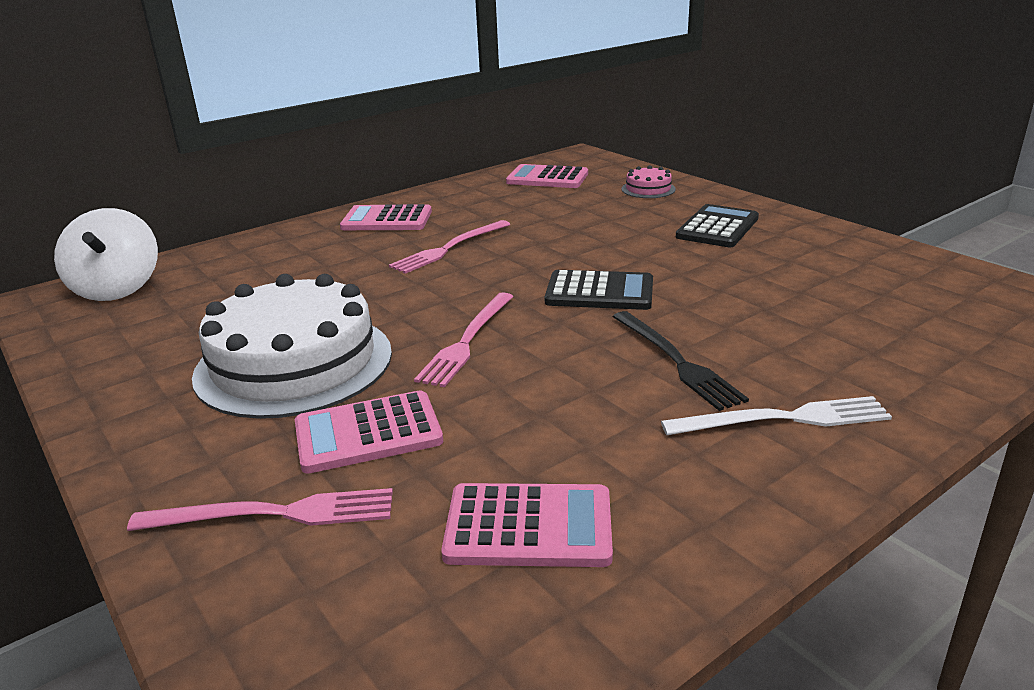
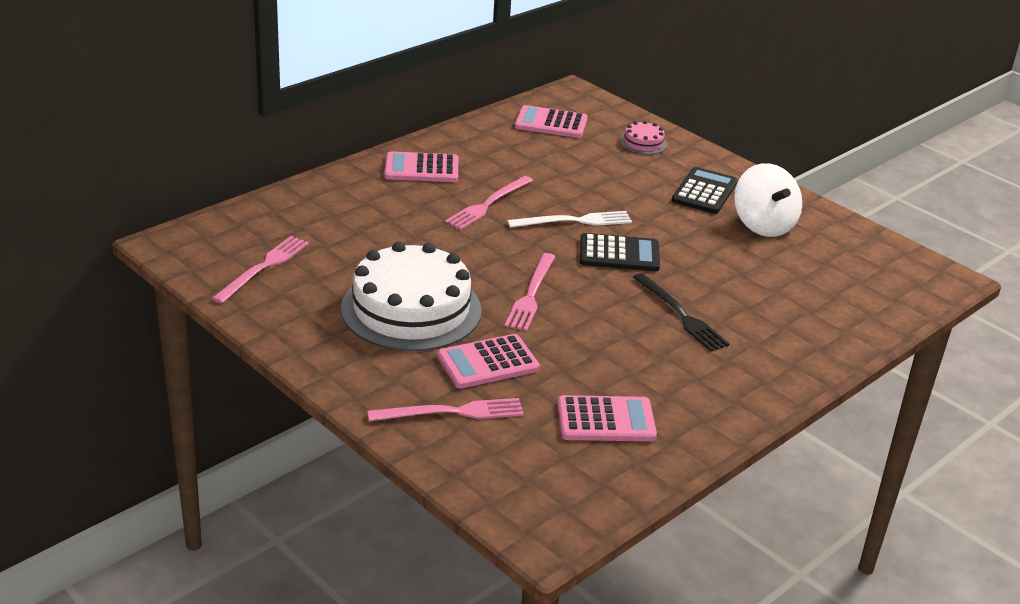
camera: 10 degrees left, 5 degrees up
(117, 289) = (226, 236): white spinning top -> white spinning top (763, 225)
(136, 320) = (263, 267): none -> pink fork
(783, 419) = (750, 357): white fork -> white fork (574, 221)

